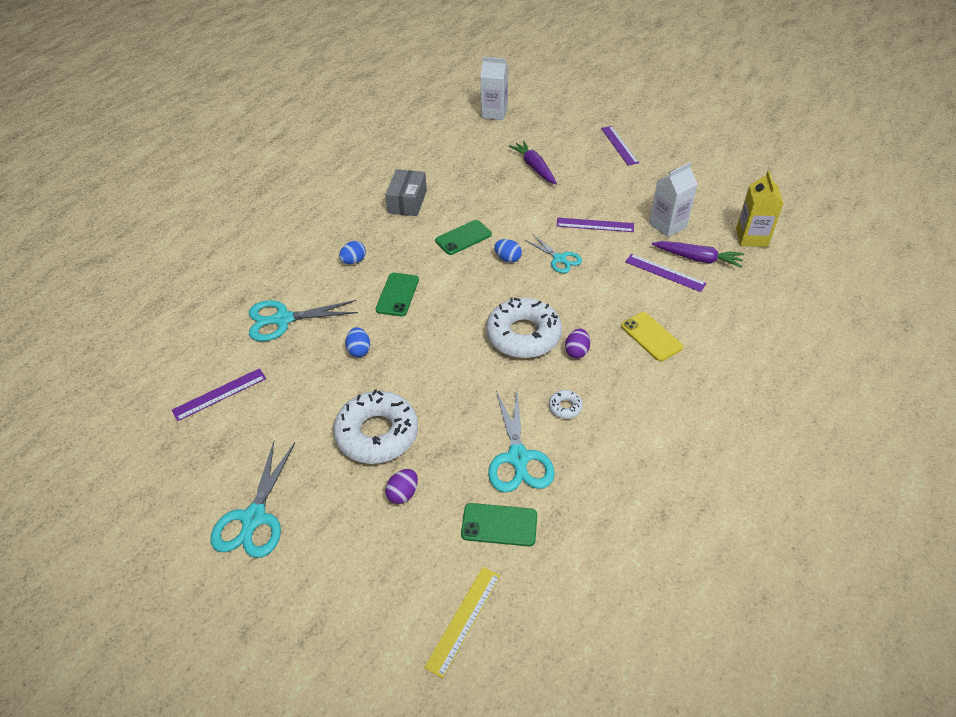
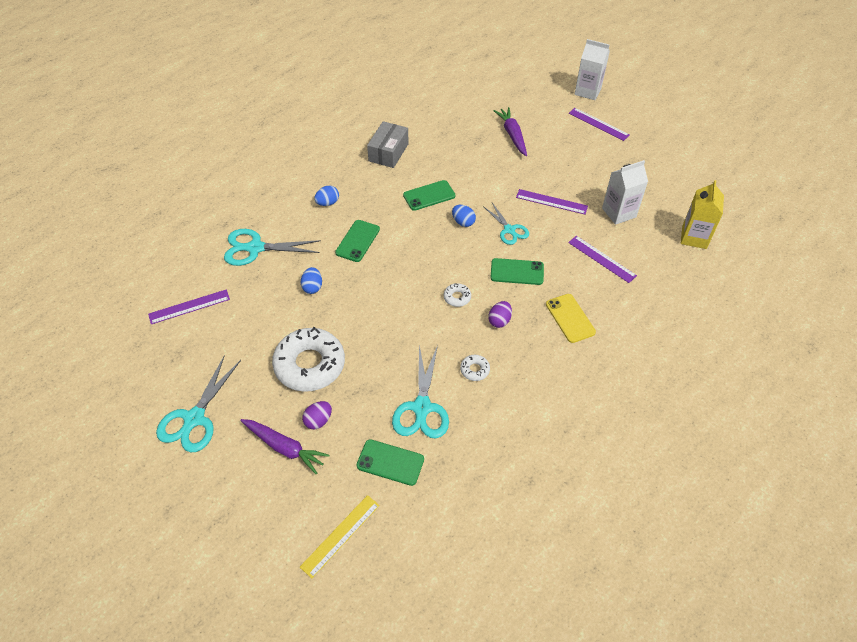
camera: 10 degrees right, 5 degrees up
(494, 113) = (491, 73): white carton -> white carton (587, 91)
(523, 335) = (457, 297): white donut -> white donut, size x0.41
(580, 299) = (517, 272): none -> green phone
(619, 145) = (598, 124): purple ruler -> purple ruler turned 45 degrees counterclockwise
(698, 259) = (636, 250): purple carrot -> purple carrot (285, 448)

